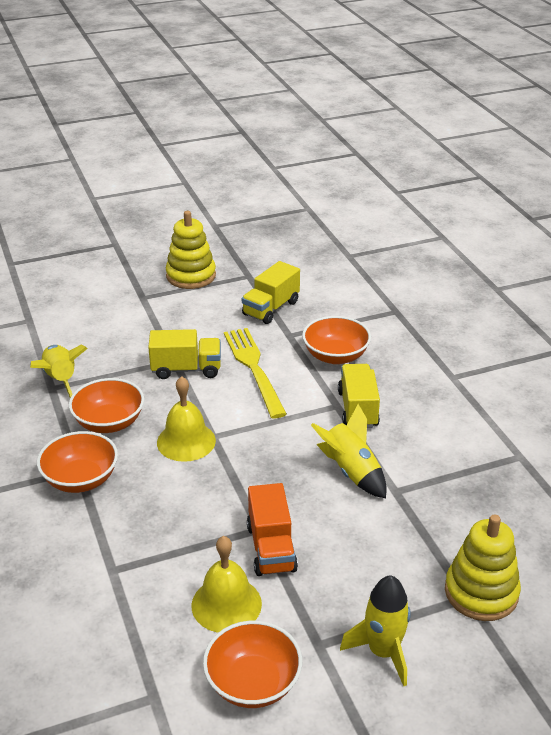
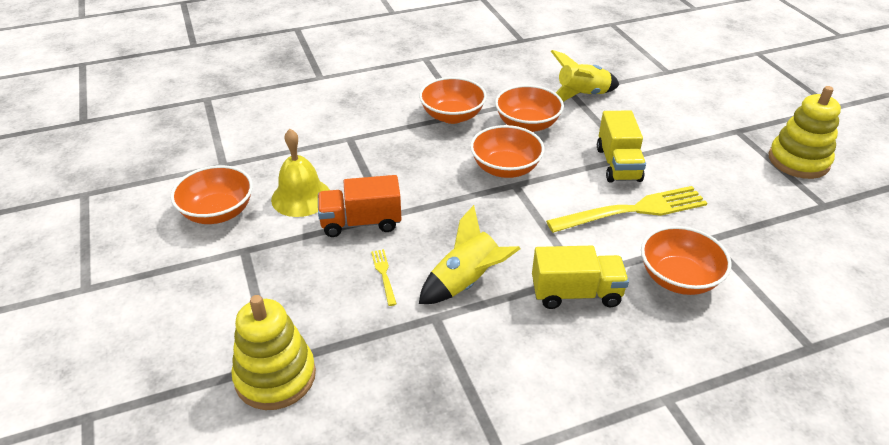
camera: 90 degrees right, 5 degrees up
(186, 441) = (505, 168): yellow bell -> orange bowl
(271, 308) = (760, 224): yellow truck -> none
(346, 526) = (383, 274): none -> yellow fork
(383, 652) = (223, 291): yellow rocket -> none

